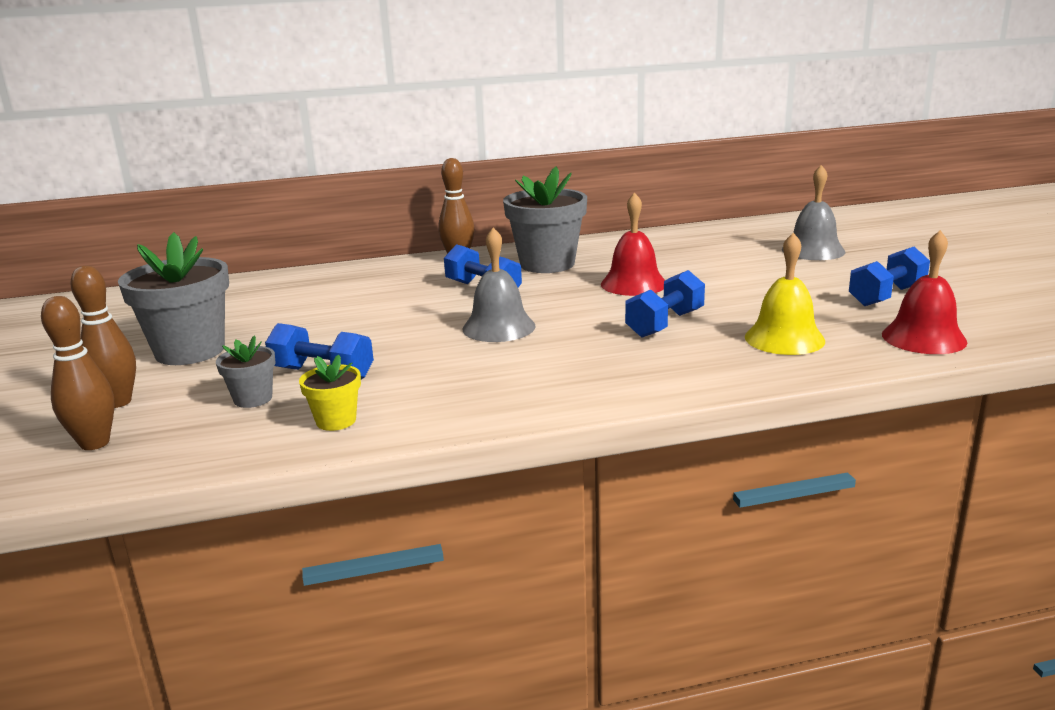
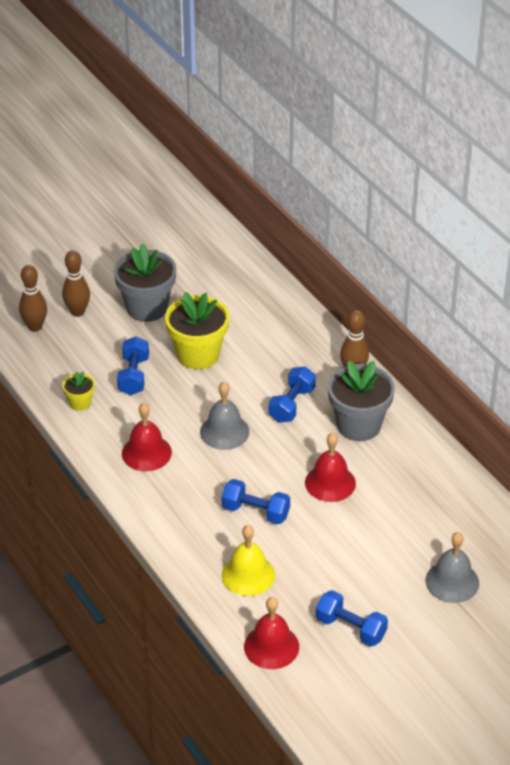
camera: 70 degrees right, 20 degrees up
(253, 399) = (95, 361): grey flower pot -> none
(332, 329) = (198, 355): none -> yellow flower pot
(499, 380) = (146, 453): none -> red bell

